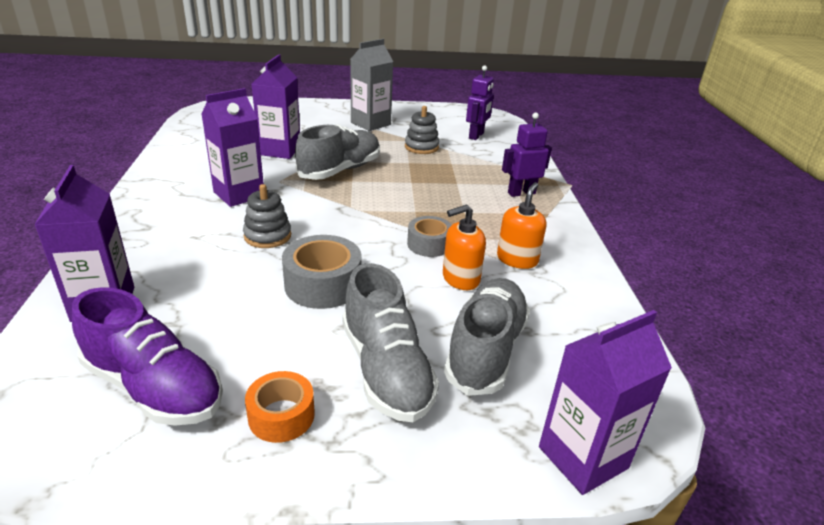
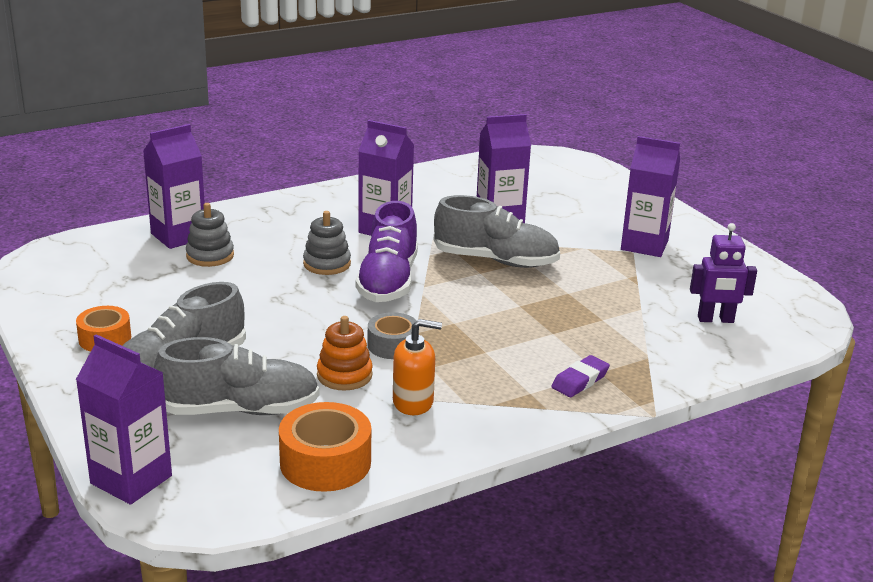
camera: 65 degrees right, 5 degrees down
(154, 387) = (105, 285): purple shoe -> purple shoe (388, 281)
(323, 284) = (274, 310): grey tape -> none
(370, 123) = (644, 245): grey carton -> purple carton
(421, 147) = (622, 291): grey stacking toy -> grey stacking toy (210, 256)
(460, 278) = (344, 375): orange soap dispenser -> orange stacking toy
(521, 193) = (580, 381): purple robot -> purple eraser
(587, 324) = (325, 462): none -> orange tape

